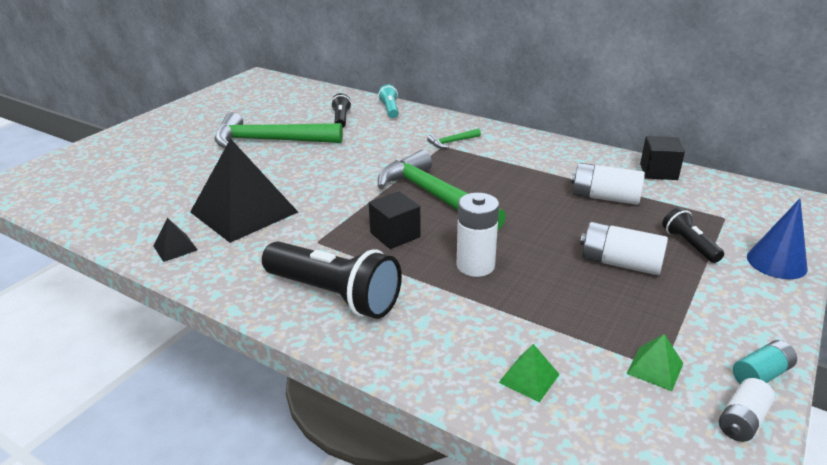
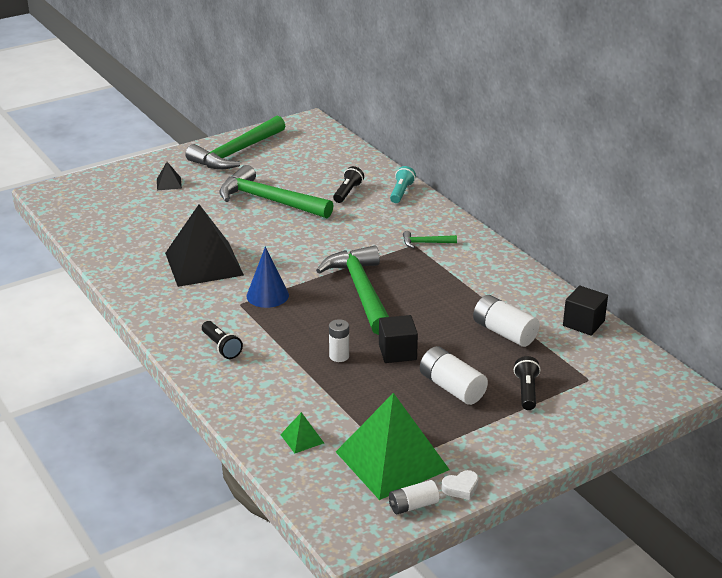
camera: 25 degrees right, 0 degrees up
(175, 247) = (138, 279): black pyramid -> black pyramid (169, 183)
(205, 111) = (236, 153): none -> green hammer
(334, 295) = (221, 347): black flashlight -> black flashlight, size x0.50
(395, 235) = (301, 315): black cube -> black cube (397, 352)
(475, 265) = (339, 356): white battery -> white battery, size x0.62
(655, 368) = (392, 460): green pyramid -> green pyramid, size x2.45
(761, 374) = (461, 488): turquoise battery -> white heart
(776, 262) = (581, 425): blue cone -> blue cone (267, 295)

